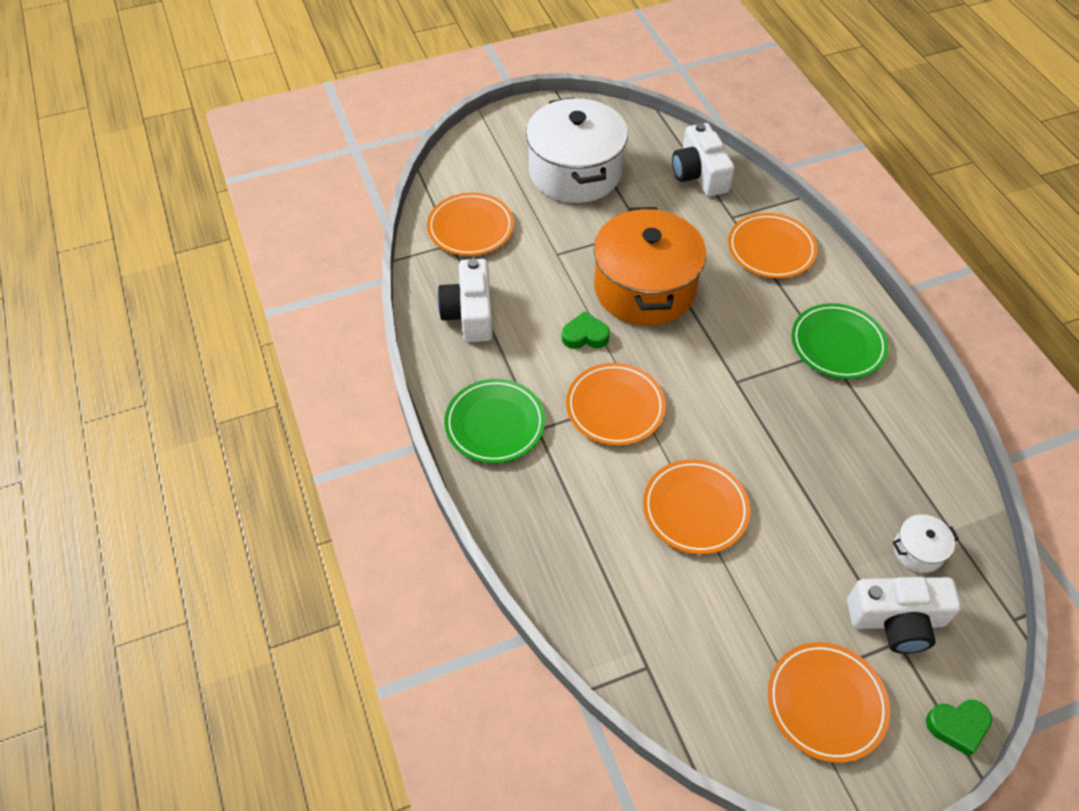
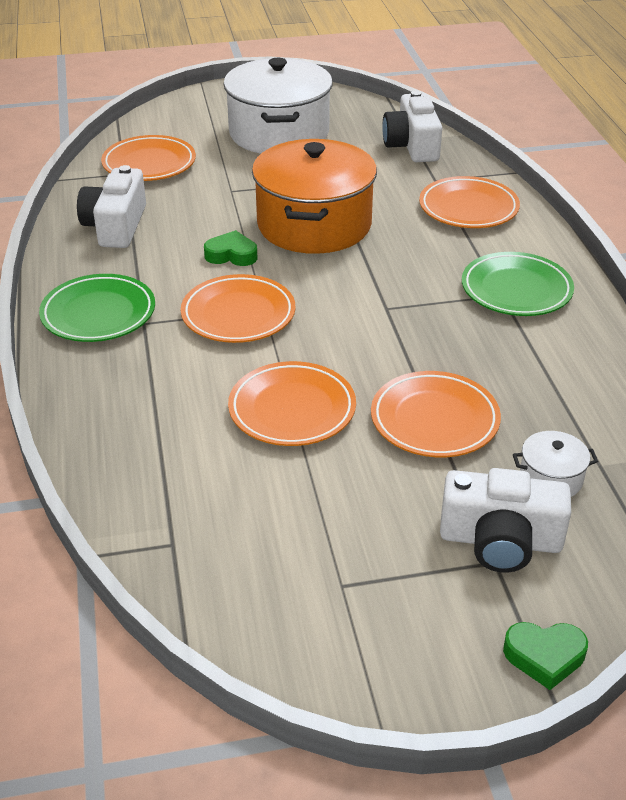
camera: 10 degrees right, 15 degrees down
(826, 703) = (379, 609): orange plate -> orange plate (434, 420)

